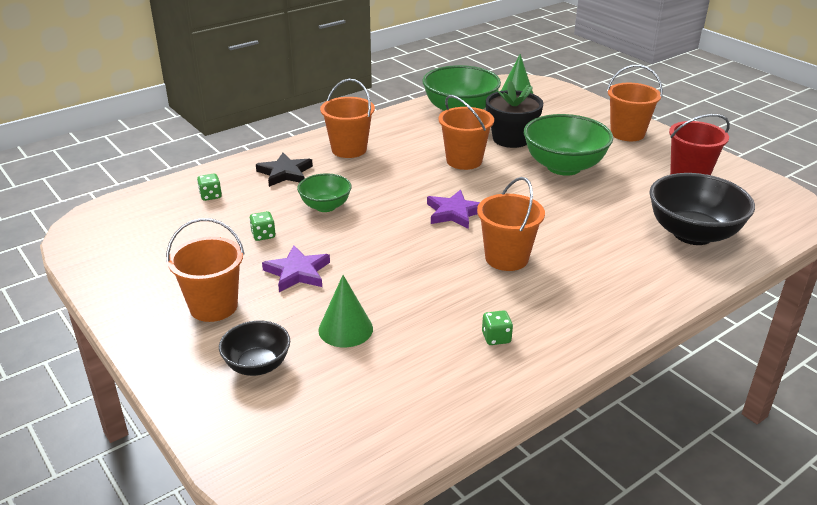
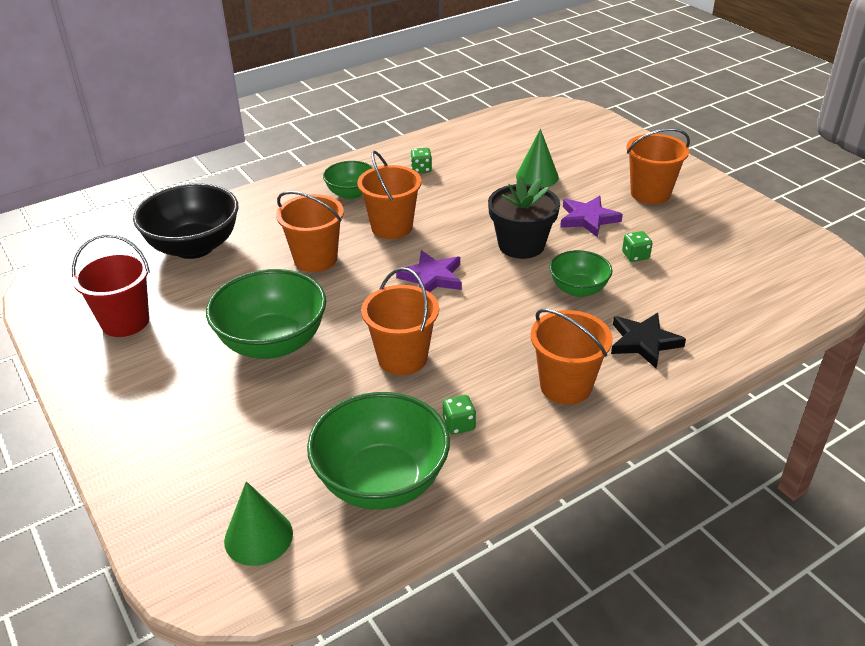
camera: 175 degrees left, 5 degrees up
(210, 196) = (721, 308): green dice -> green dice (459, 424)
(257, 365) = (597, 157): black bowl -> none
(511, 139) = (320, 402): black flower pot -> black flower pot (521, 245)
(569, 298) = (351, 193): none -> green bowl
(627, 133) = (136, 410): orange bucket -> orange bucket (315, 259)

